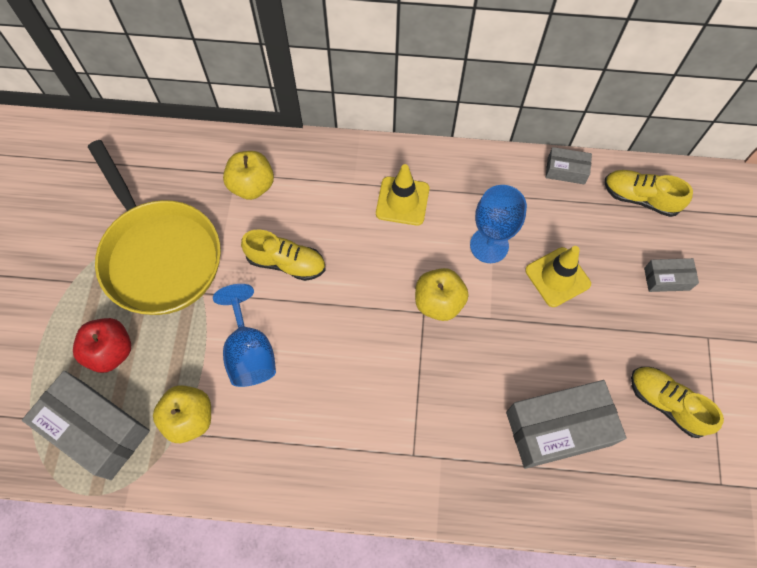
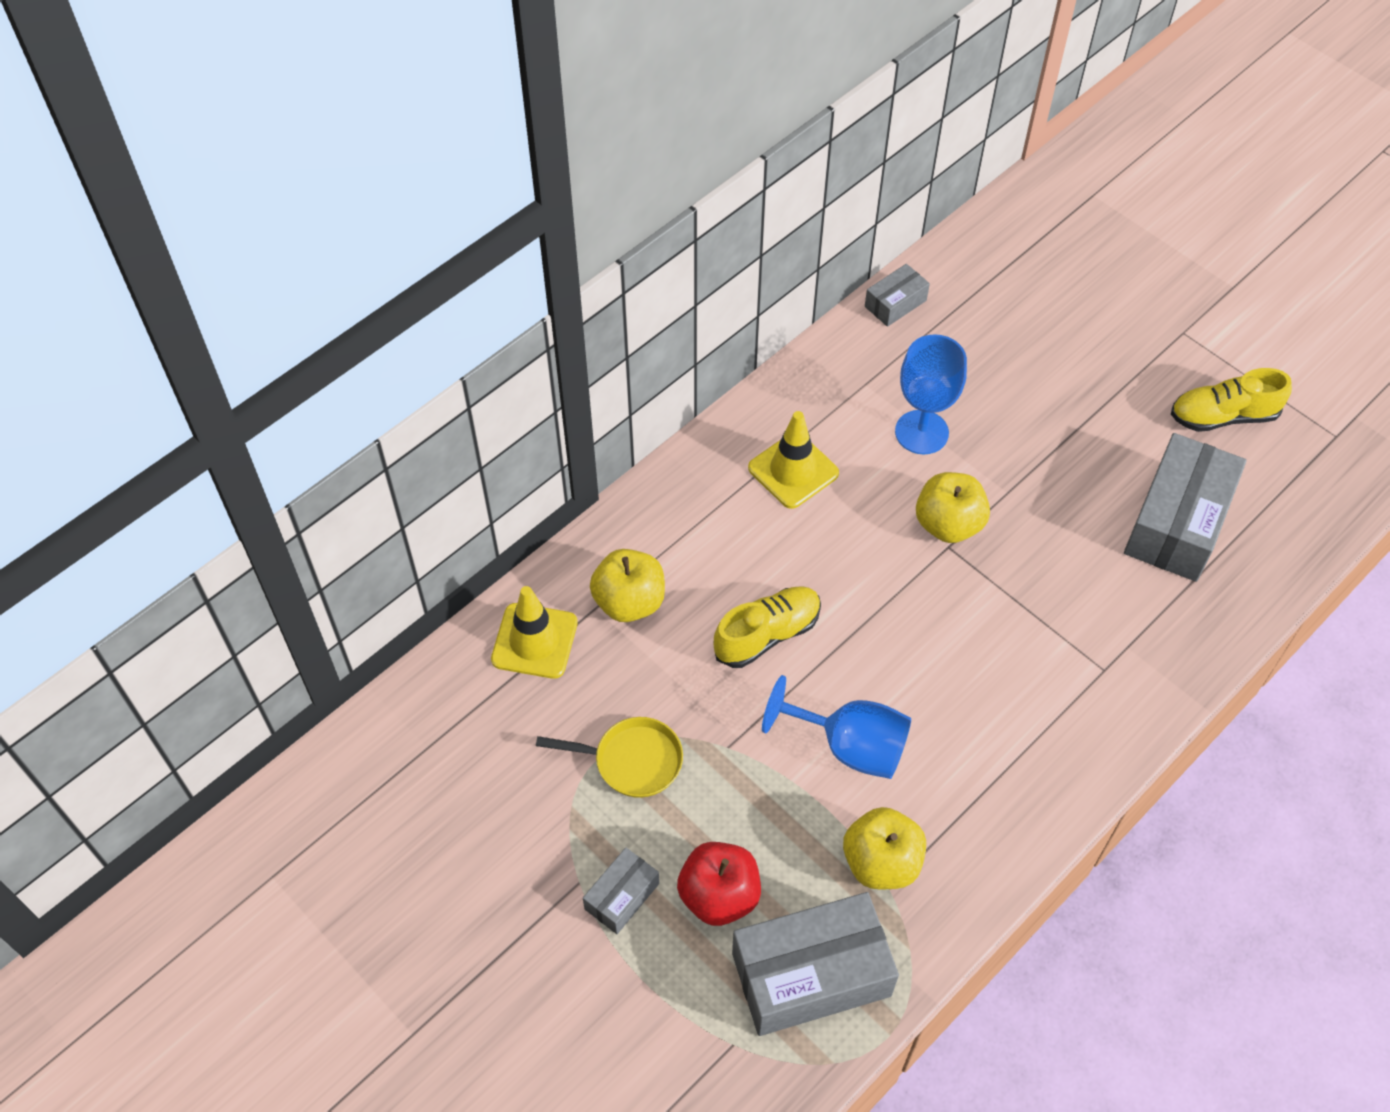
camera: 50 degrees left, 10 degrees down
(159, 255) = (632, 761): yellow pan -> yellow pan, size x0.46
(557, 277) = (1012, 401): yellow traffic cone -> yellow traffic cone (534, 641)
(640, 198) = (985, 268): yellow shoe -> none
(666, 279) = (1094, 316): grey box -> grey box (622, 896)

